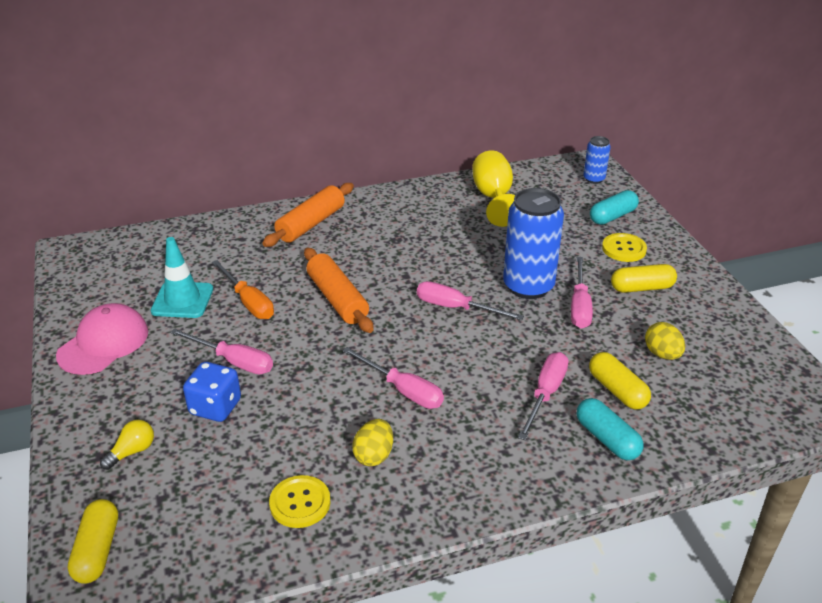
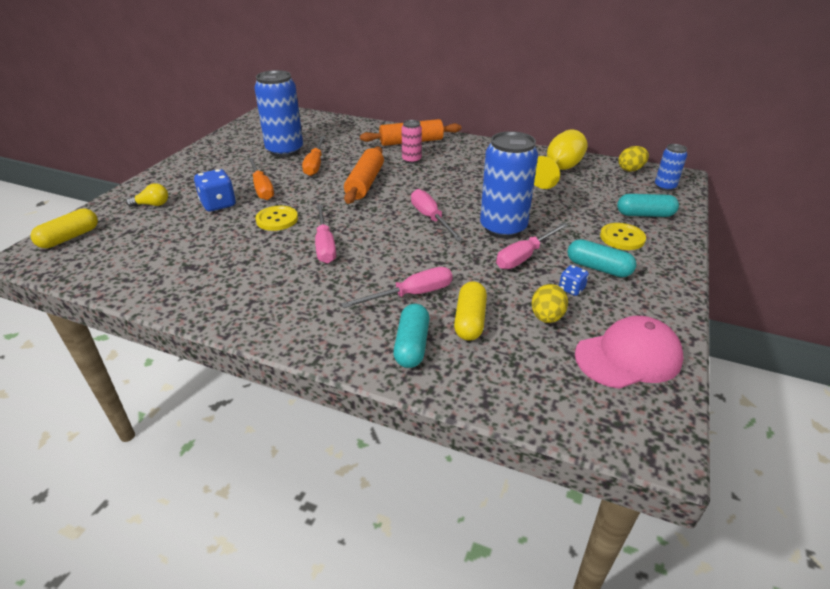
camera: 40 degrees right, 0 degrees up
(103, 343) = (219, 154): pink cap -> pink cap (628, 357)
(182, 300) = (285, 151): turquoise traffic cone -> blue can
(233, 361) = (262, 188): pink screwdriver -> orange screwdriver
(300, 503) = (179, 270): yellow button -> yellow button (277, 219)
(344, 248) = (411, 160): none -> pink can
(374, 455) = (253, 269): yellow egg -> yellow egg (630, 169)
(642, 288) = (598, 268): yellow capsule -> turquoise capsule
(647, 318) = (571, 289): none -> blue dice

